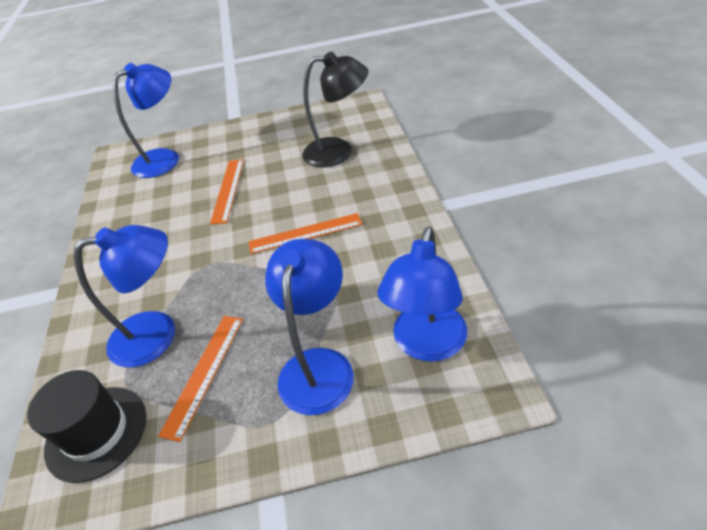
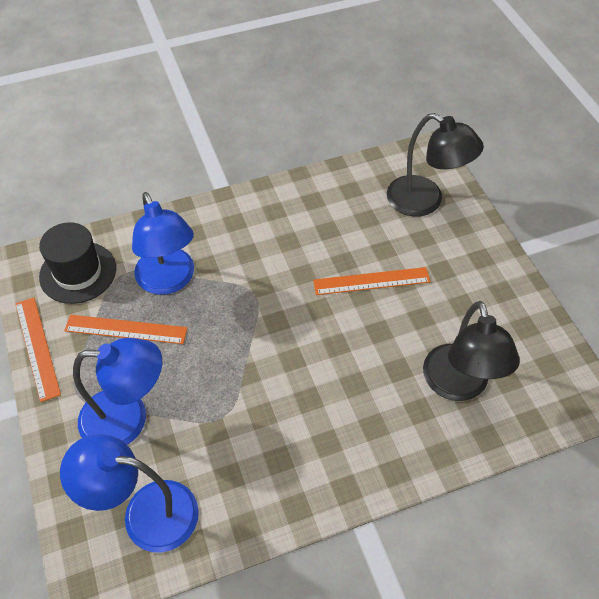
camera: 75 degrees right, 10 degrees up
(165, 158) = (425, 202): blue lamp -> black lamp
(305, 233) = (302, 375): orange ruler -> orange ruler (37, 347)

